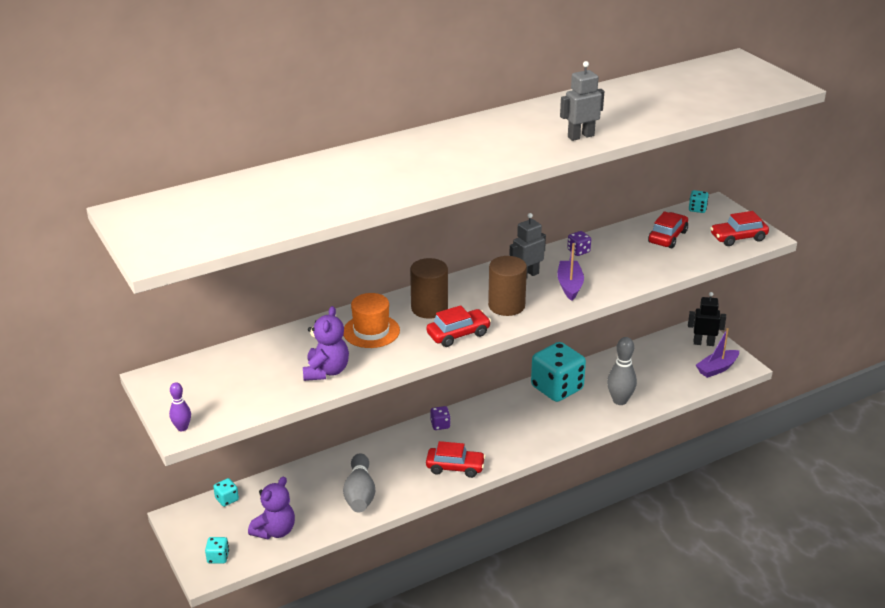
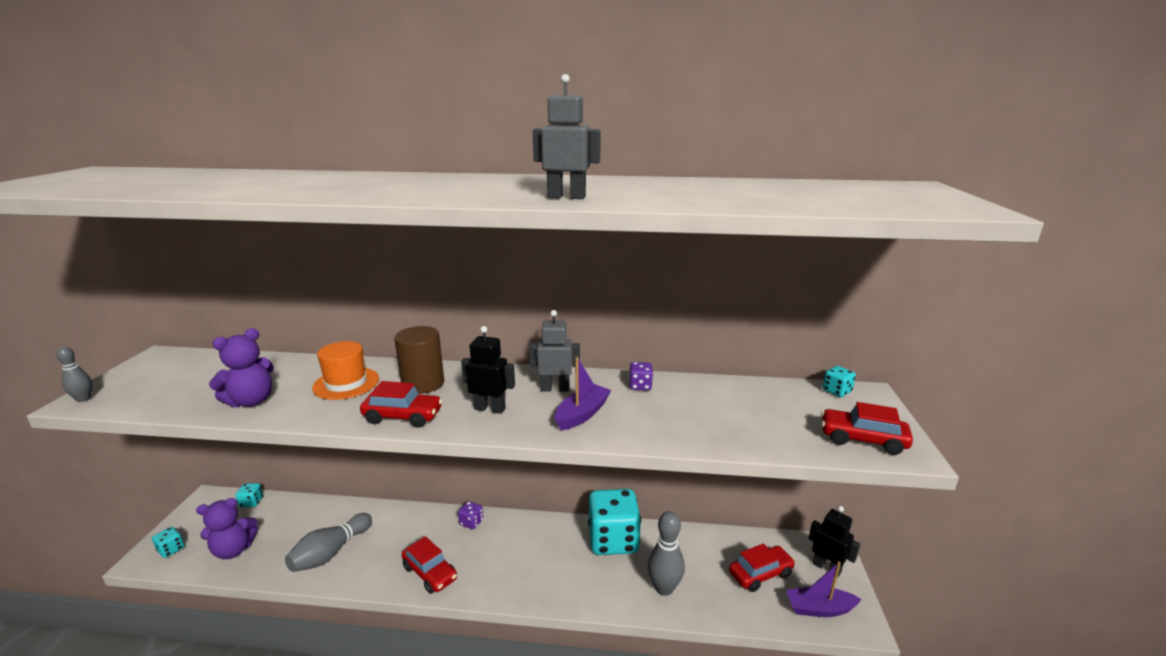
camera: 35 degrees right, 10 degrees down
(182, 428) = (83, 399): purple bowling pin -> grey bowling pin
(506, 306) = (490, 409): brown cylinder -> black robot
(667, 237) = (763, 407): red car -> red car (760, 574)

